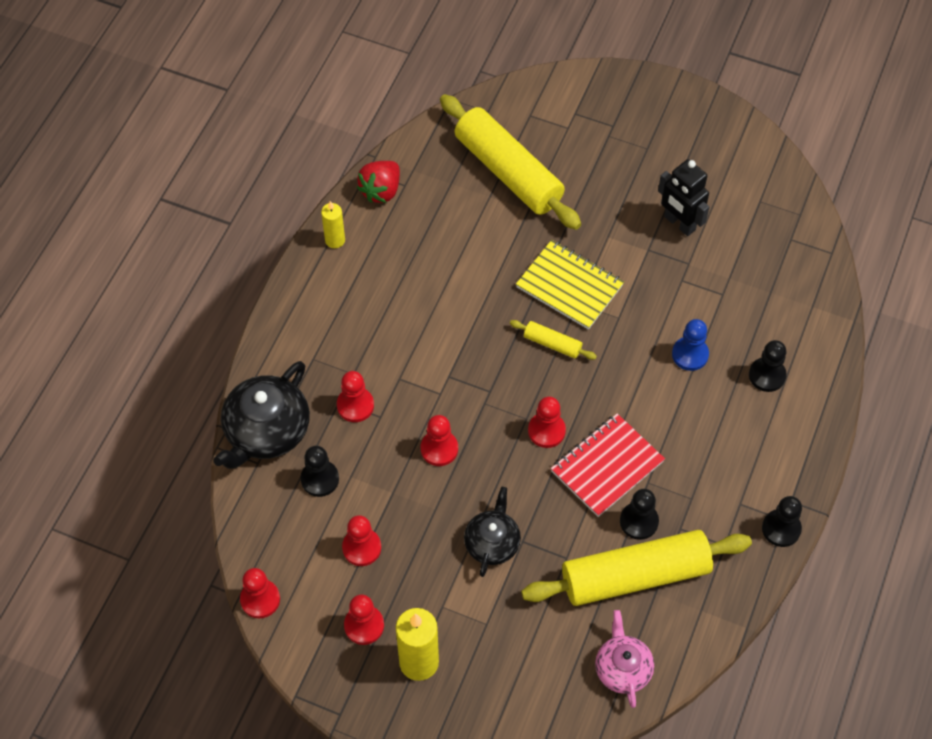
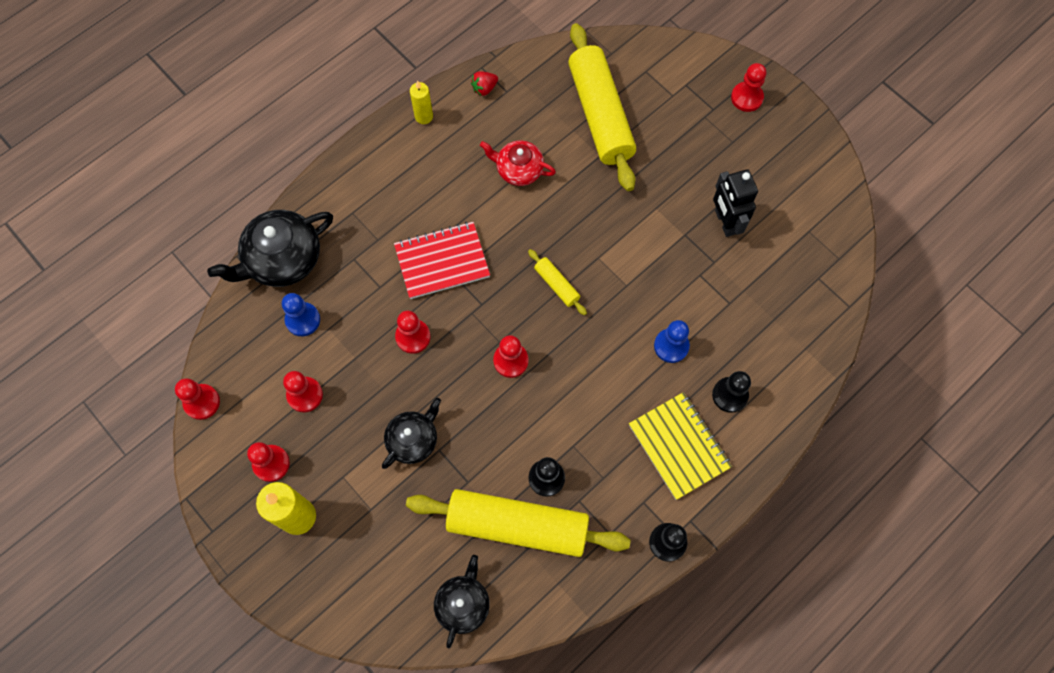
camera: 25 degrees right, 10 degrees up
(320, 479) = (303, 320): black pawn -> blue pawn
(355, 405) = (364, 268): red pawn -> red pawn (746, 98)
(381, 191) = (484, 88): red strawberry -> red strawberry, size x0.61
(457, 253) = (518, 169): none -> red teapot
(569, 286) = (599, 239): yellow notebook -> yellow notebook (679, 446)
(607, 466) = (545, 415): red notebook -> red notebook (442, 261)
(622, 668) = (463, 604): pink teapot -> black teapot

